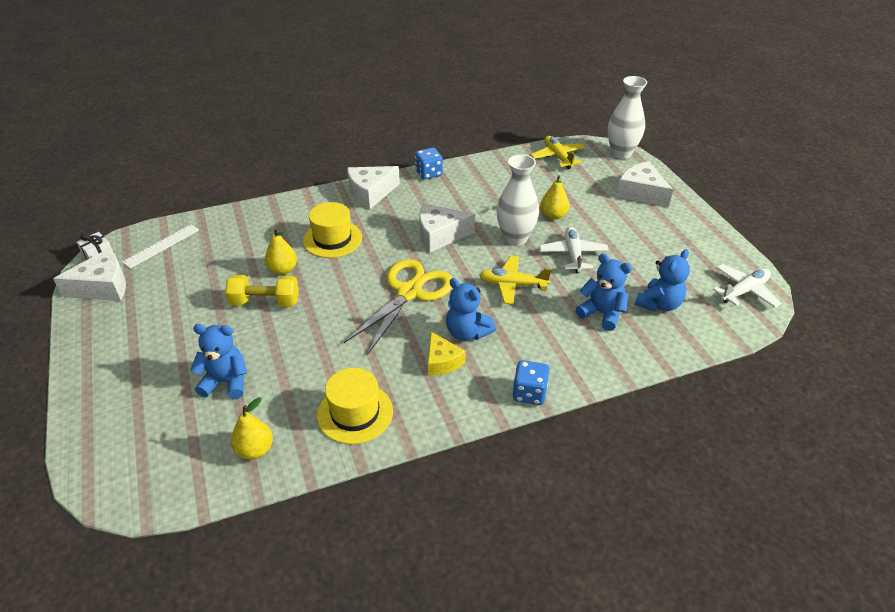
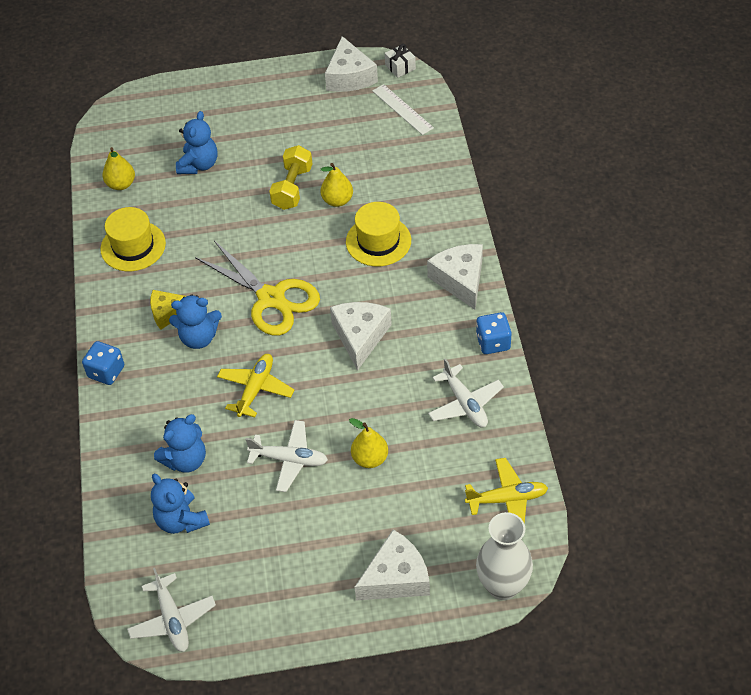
camera: 105 degrees right, 10 degrees up
(467, 332) = (199, 337): blue teddy bear -> blue teddy bear turned 150 degrees counterclockwise
(487, 180) = (465, 403): none -> white plane
(515, 238) = (334, 408): white vase -> none

